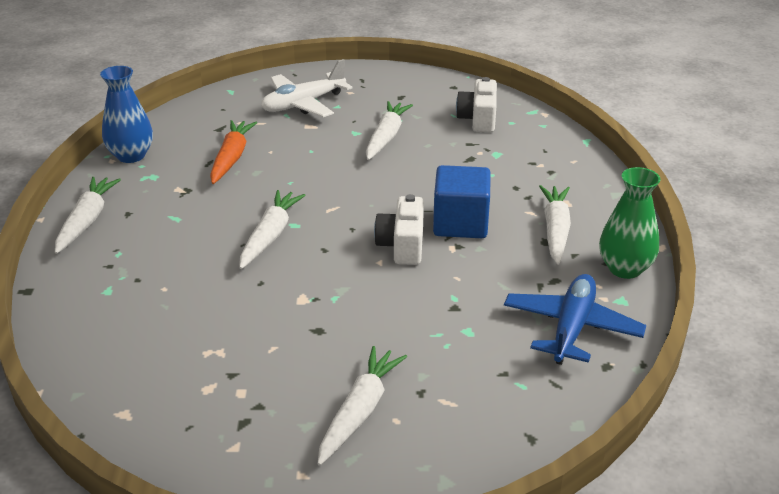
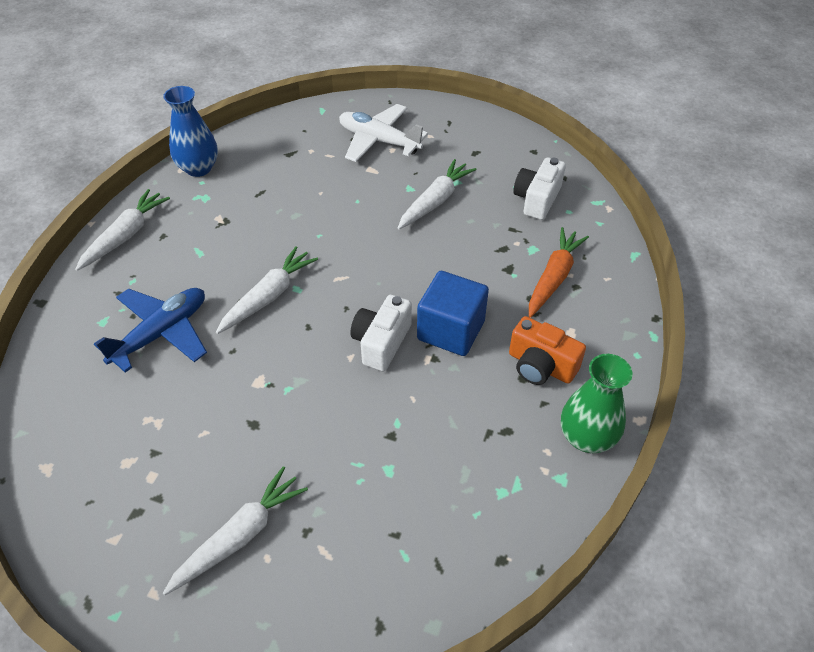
camera: 20 degrees right, 15 degrees up
(231, 158) = (282, 192): orange carrot -> orange carrot (553, 277)
(303, 104) = (379, 141): white plane -> white plane turned 45 degrees clockwise
(555, 230) = (540, 366): white carrot -> orange camera
(571, 328) = (491, 499): blue plane -> blue plane (161, 333)

